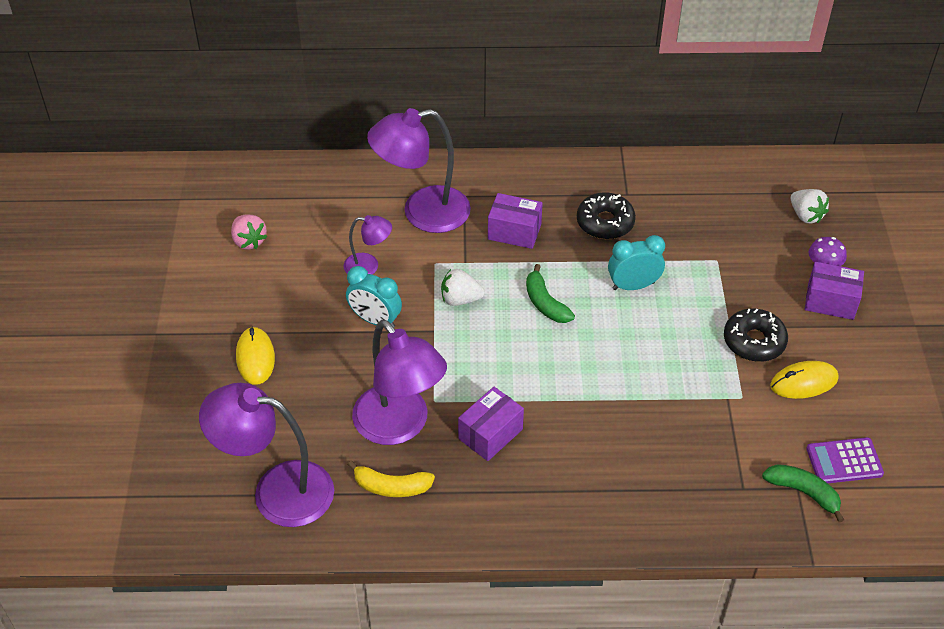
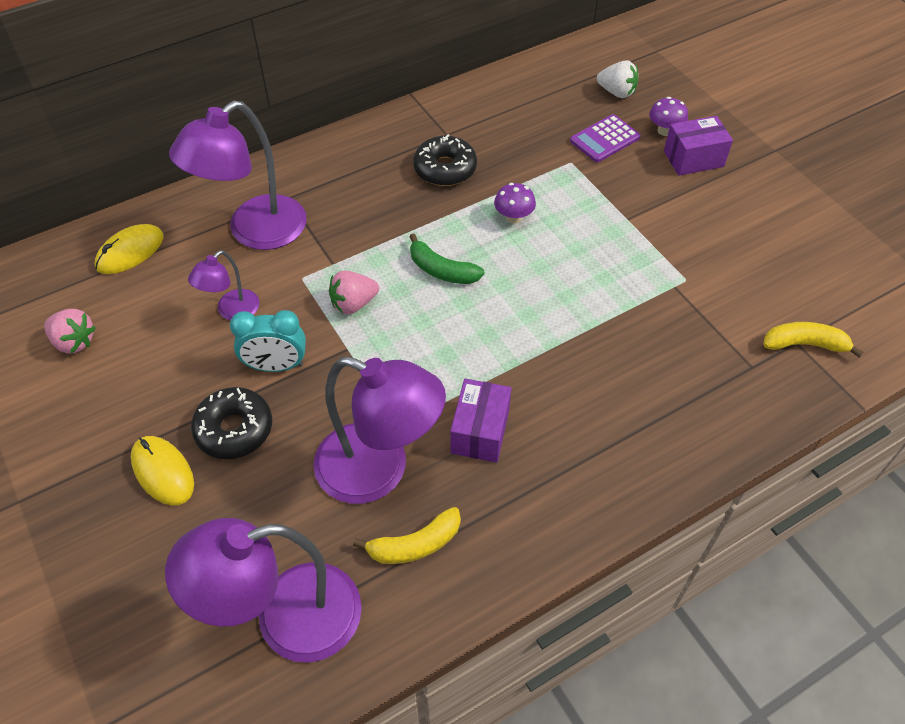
camera: 30 degrees left, 5 degrees up
(368, 266) = (232, 311): purple lamp -> purple lamp turned 150 degrees clockwise
(460, 299) = (353, 304): white strawberry -> pink strawberry
(514, 232) = (363, 213): purple box -> none
(633, 286) = (513, 217): turquoise clock -> purple mushroom
(754, 341) = (657, 223): black donut -> black donut (234, 429)
(803, 492) = (804, 344): green banana -> yellow banana
(804, 382) = (727, 241): yellow mouse -> yellow mouse (130, 252)
(844, 461) = (814, 298): purple calculator -> purple calculator (605, 139)

